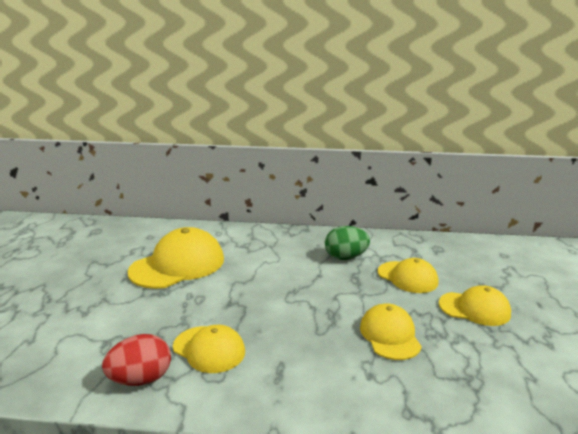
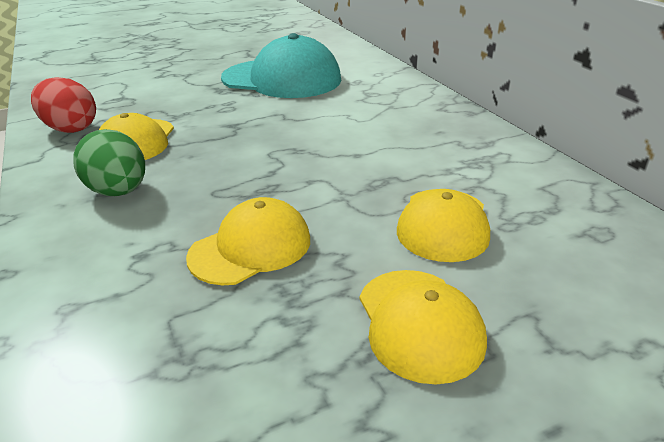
camera: 60 degrees right, 10 degrees up
(178, 265) = (282, 79): yellow cap -> turquoise cap
(346, 257) = (433, 159): green egg -> green egg (118, 192)

